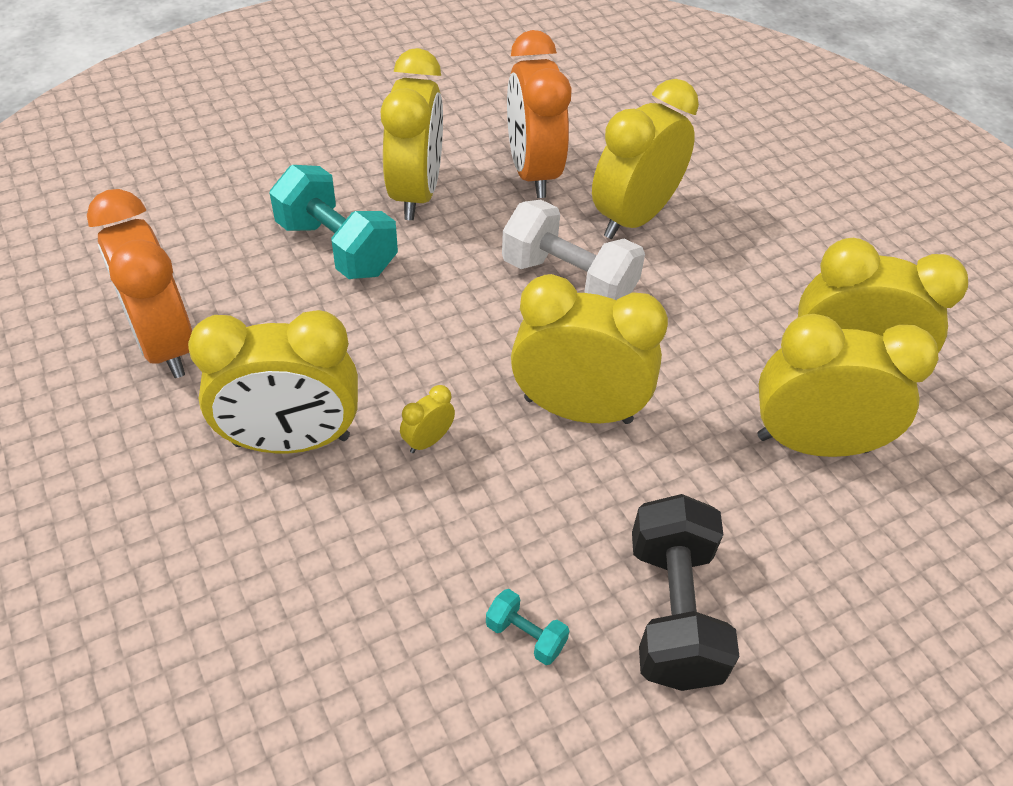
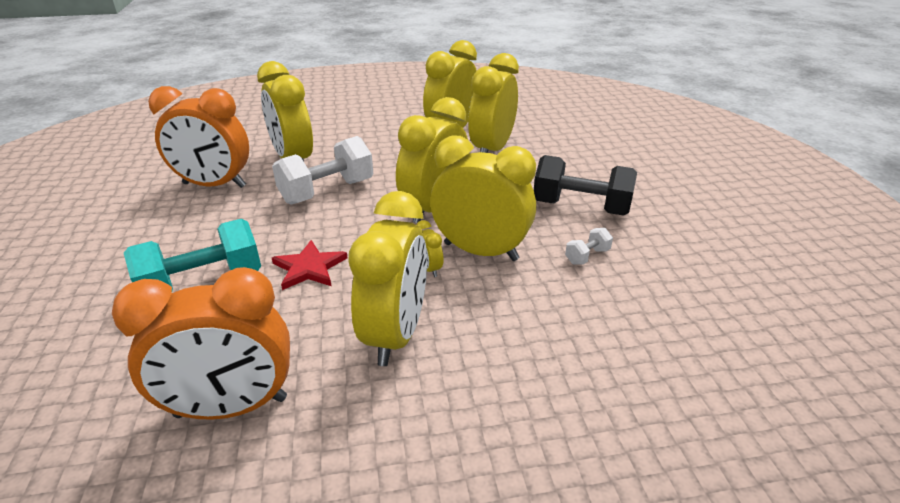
camera: 70 degrees left, 15 degrees down
(392, 323) = (309, 268): none -> red star
(416, 194) = (181, 236): yellow clock -> yellow clock (480, 252)
(525, 635) = (587, 256): turquoise dumbbell -> white dumbbell

